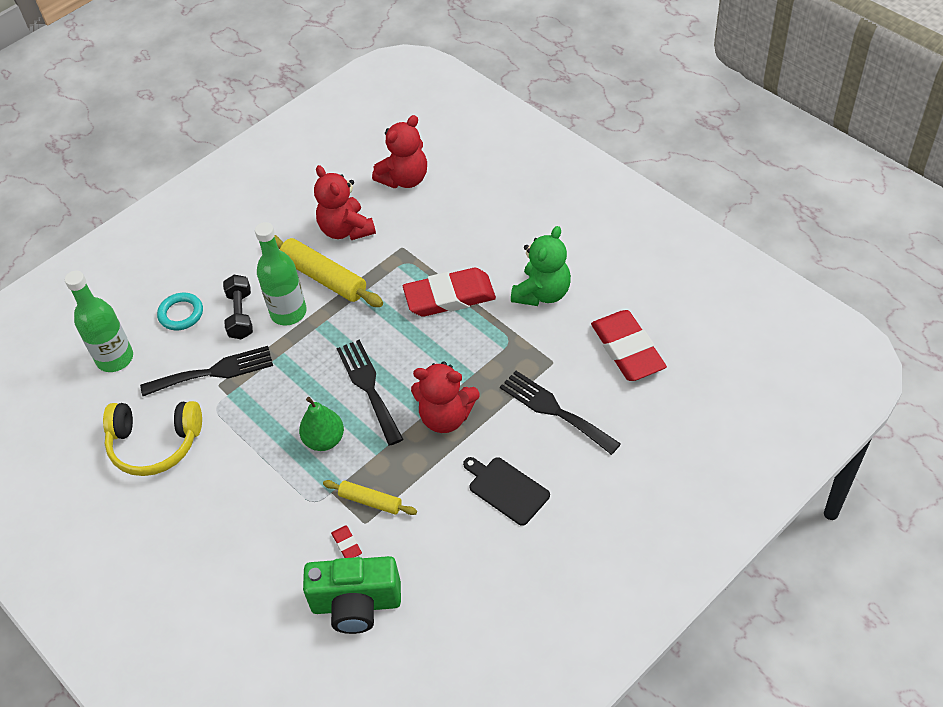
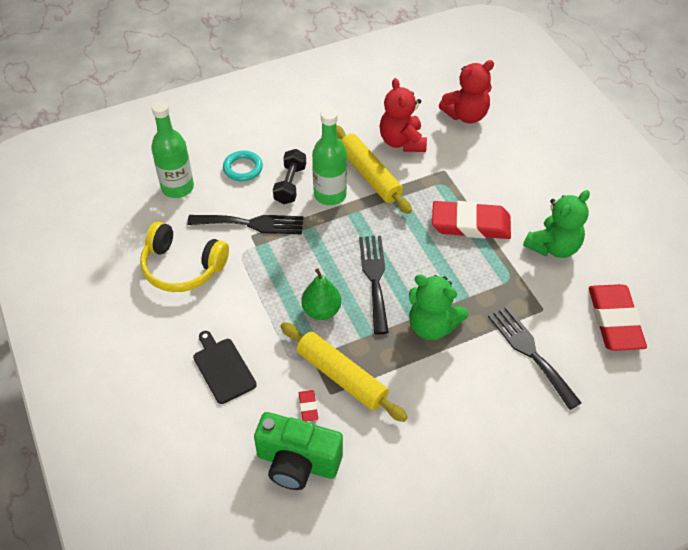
camera: 15 degrees right, 0 degrees up
(370, 501) = (341, 376): yellow rolling pin -> yellow rolling pin, size x1.75
(446, 417) = (432, 326): red teddy bear -> green teddy bear
(506, 489) = (464, 408): black cutting board -> black cutting board (223, 368)

